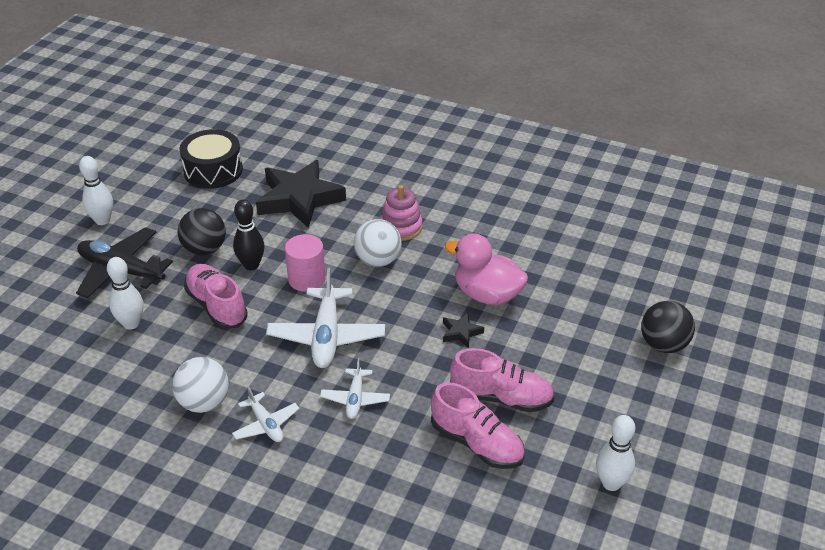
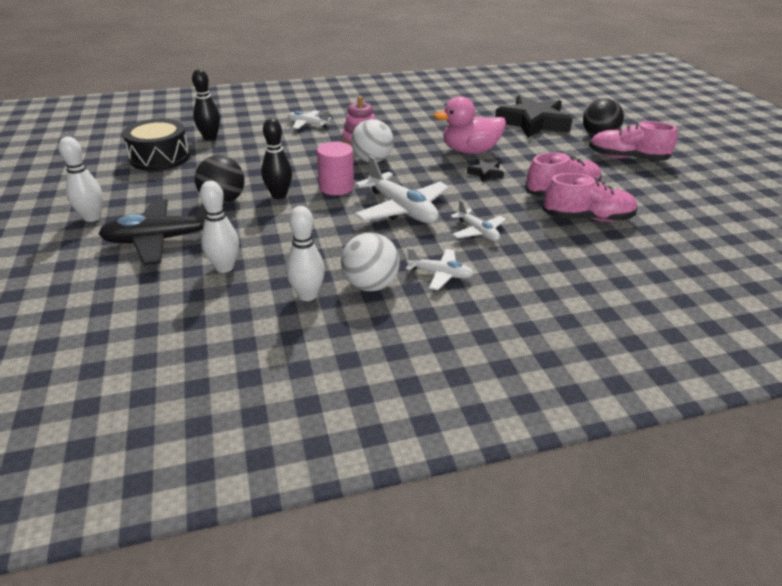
camera: 40 degrees left, 5 degrees down
(216, 306) = (287, 227): pink shoe -> pink shoe (627, 158)
(277, 161) = (210, 138): none -> black bowling pin
(299, 199) = (260, 150): black star -> black star (533, 123)
(380, 180) = (307, 124): none -> white plane
(611, 483) = (683, 202): white bowling pin -> white bowling pin (307, 295)

